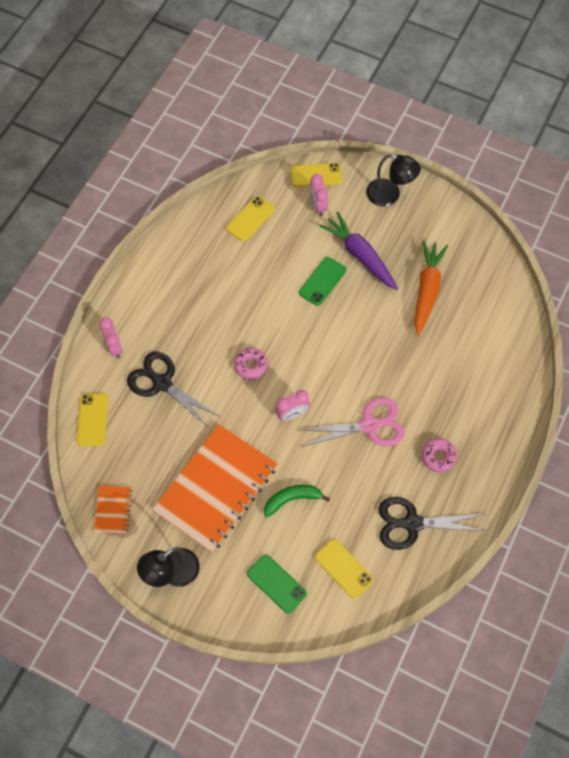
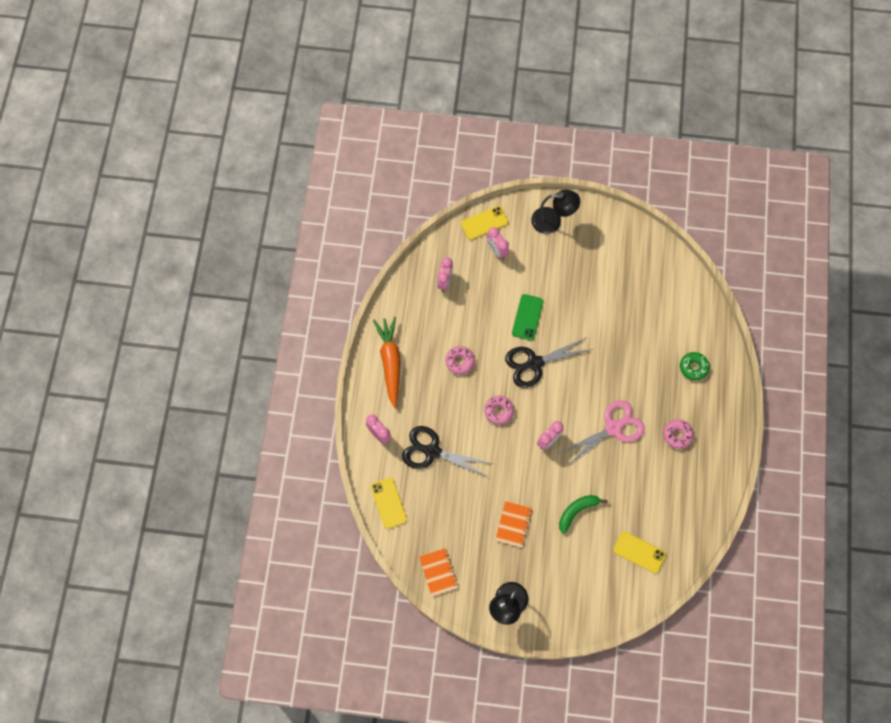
camera: 20 degrees left, 5 degrees up
(216, 489) = (513, 524): orange notebook -> orange notebook, size x0.44
(231, 302) = (460, 361): none -> pink donut
(250, 219) = (445, 281): yellow phone -> pink clock
(276, 583) = (592, 583): green phone -> none
(360, 255) = (549, 283): purple carrot -> none
(411, 523) = (677, 497): black scissors -> black scissors (534, 363)
(427, 290) = (615, 296): orange carrot -> orange carrot (390, 362)
(485, 391) = (693, 367): none -> green donut

